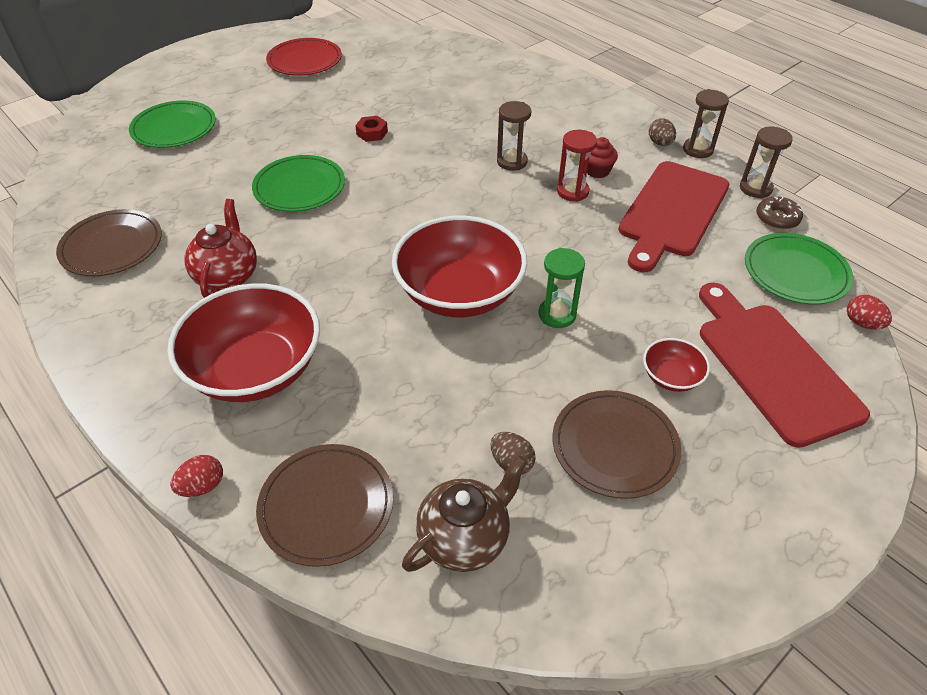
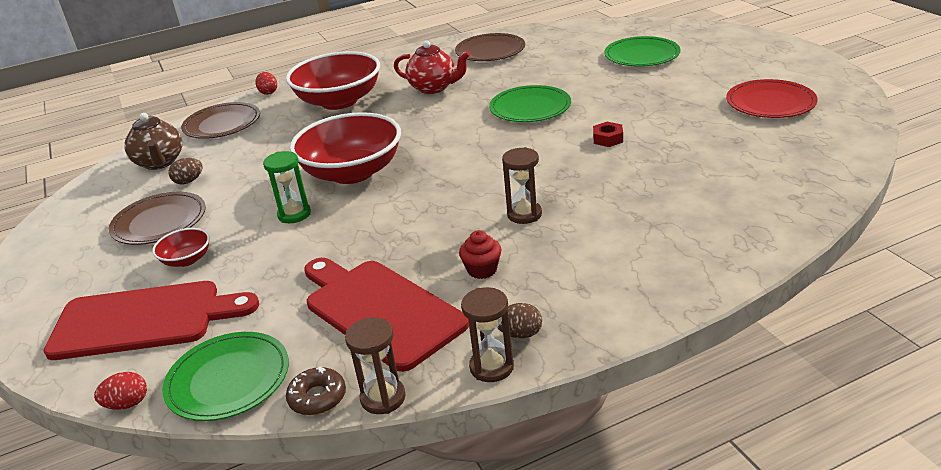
camera: 110 degrees right, 15 degrees down
(572, 191) = (452, 247): red hourglass -> none

